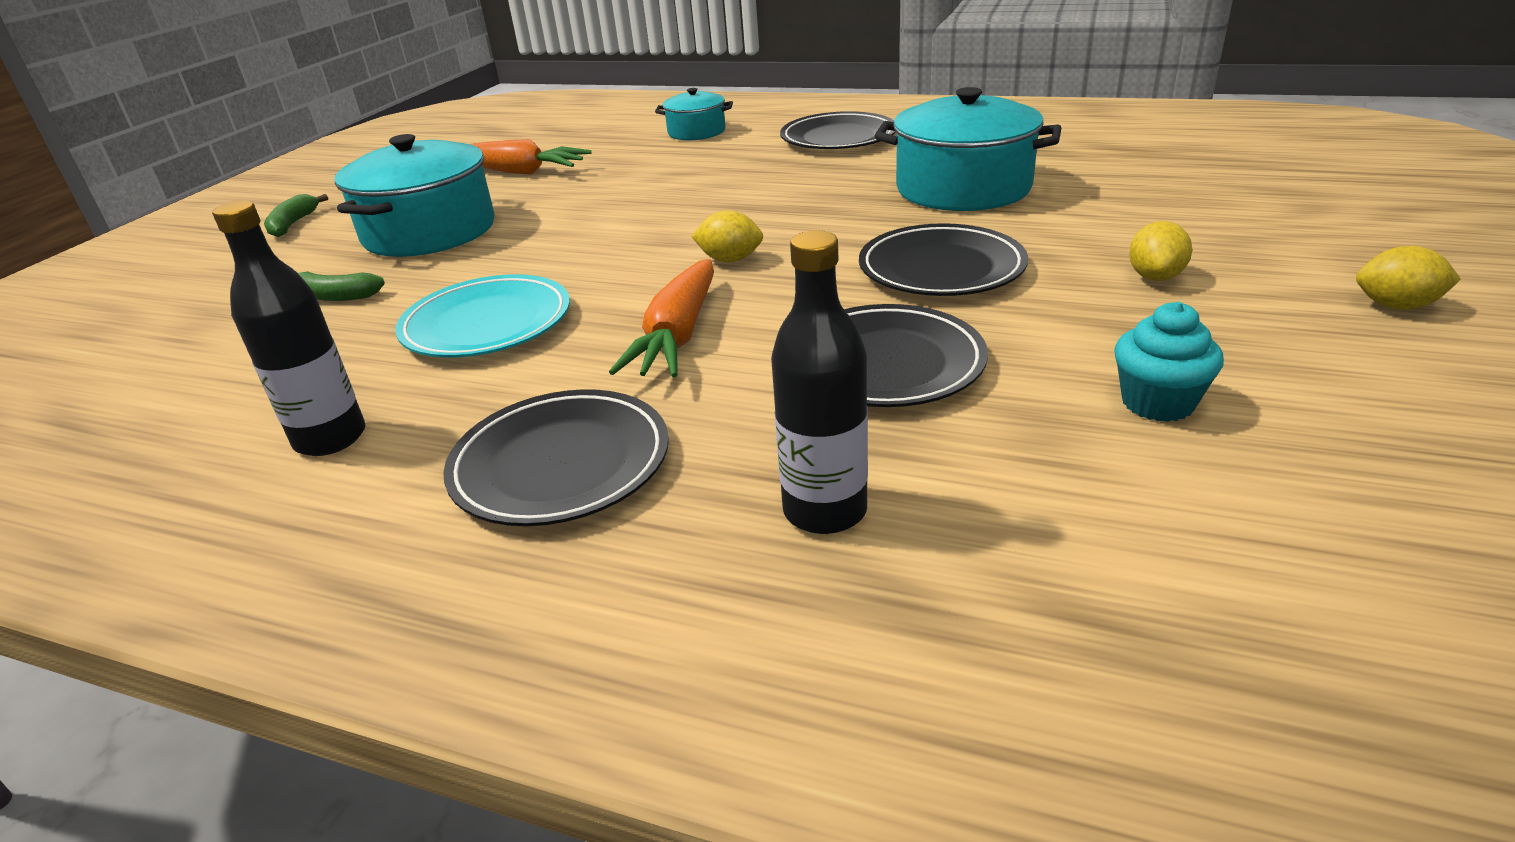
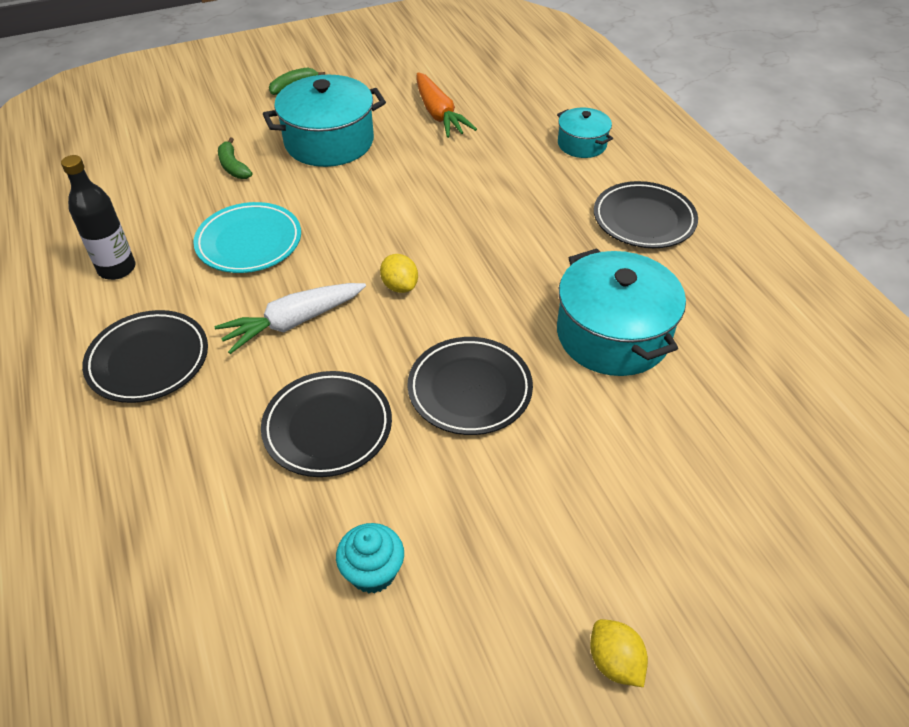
camera: 45 degrees right, 15 degrees up
(677, 336) = (293, 322): orange carrot -> white carrot
(825, 510) = (173, 478): black bottle -> none
(1155, 277) = (549, 505): yellow lemon -> none

